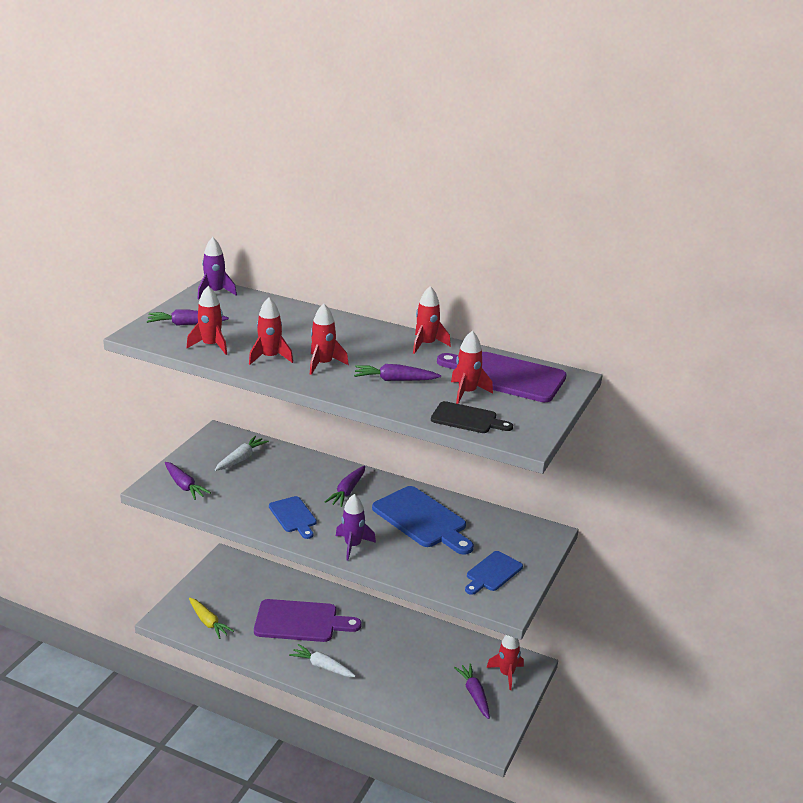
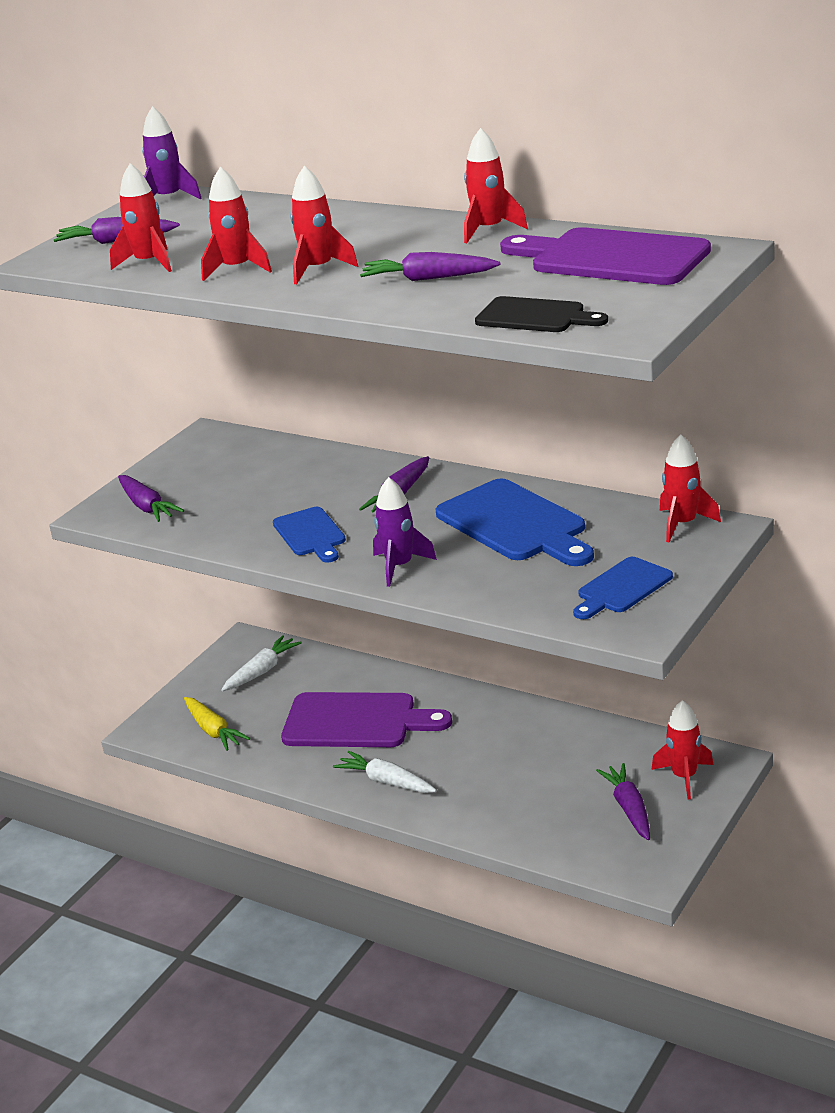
camera: 10 degrees right, 0 degrees up
(241, 459) = (238, 465): white carrot -> white carrot (262, 671)
(467, 393) = (542, 284): red rocket -> red rocket (683, 524)

